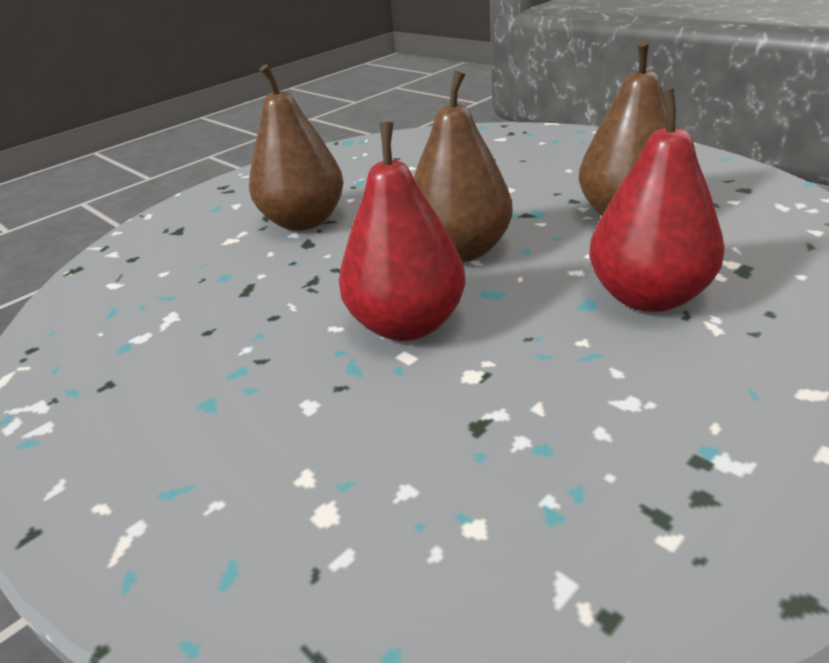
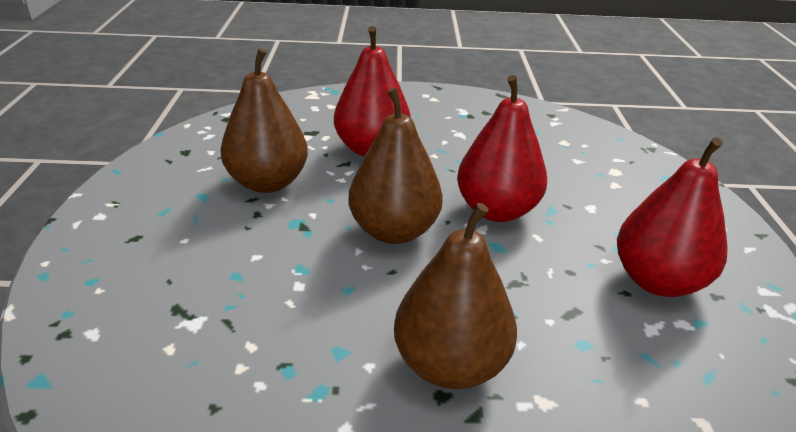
camera: 140 degrees left, 0 degrees up
(178, 360) = (657, 281): none -> red pear

